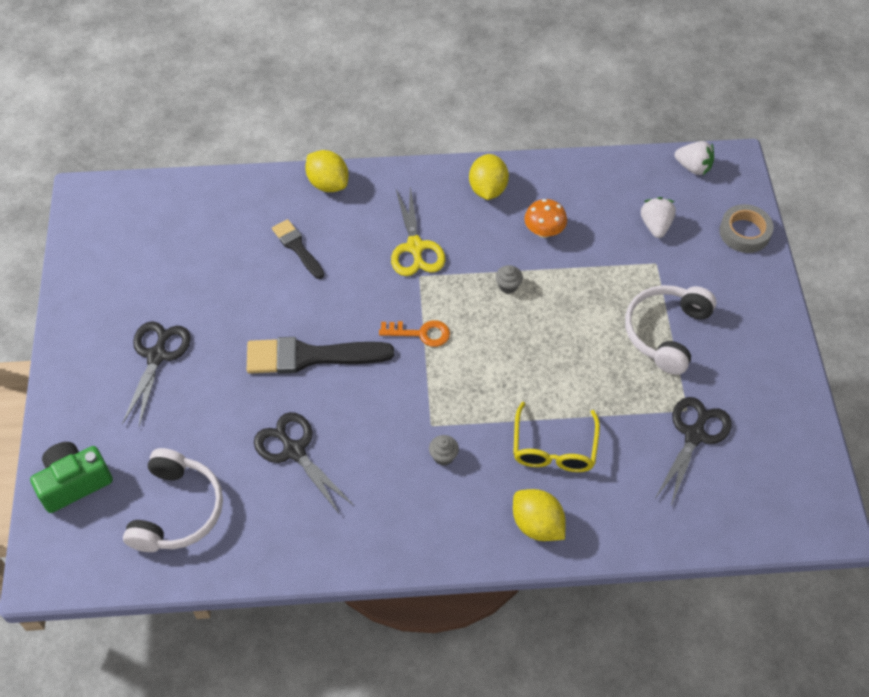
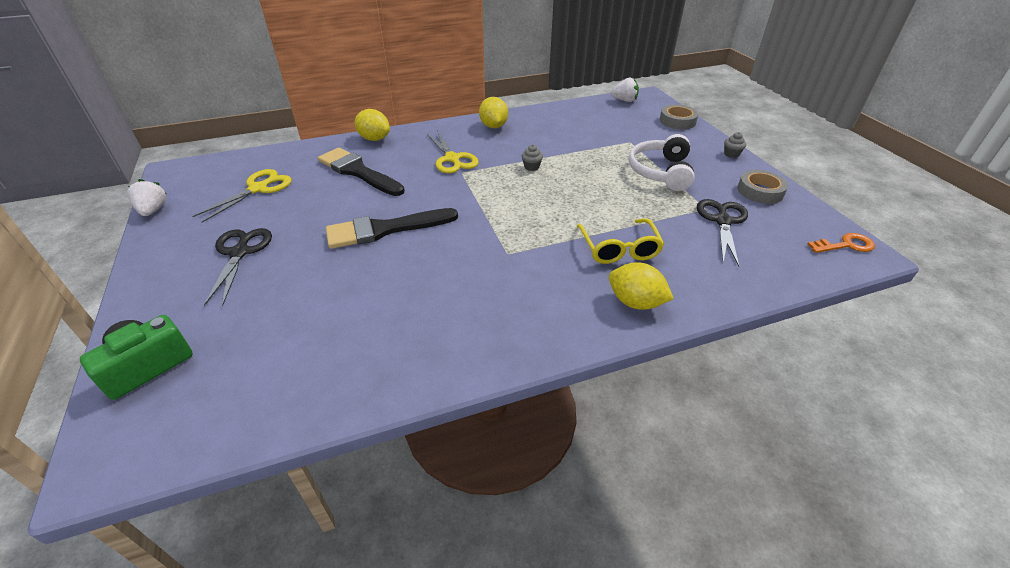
camera: 15 degrees left, 15 degrees down
(177, 510) = (269, 366): white headphones -> none
(180, 253) = (258, 189): none -> yellow scissors
(294, 451) = (386, 294): black scissors -> none
(297, 247) = (358, 172): black brush -> black brush, size x1.73
(421, 333) = (475, 201): orange key -> orange key (846, 245)
(443, 456) = (527, 271): grey cupcake -> grey cupcake (731, 154)
(544, 231) = (543, 138): orange mushroom -> none
(655, 225) = (618, 126): white strawberry -> white strawberry (153, 210)
(771, 397) = (760, 191): none -> grey tape

